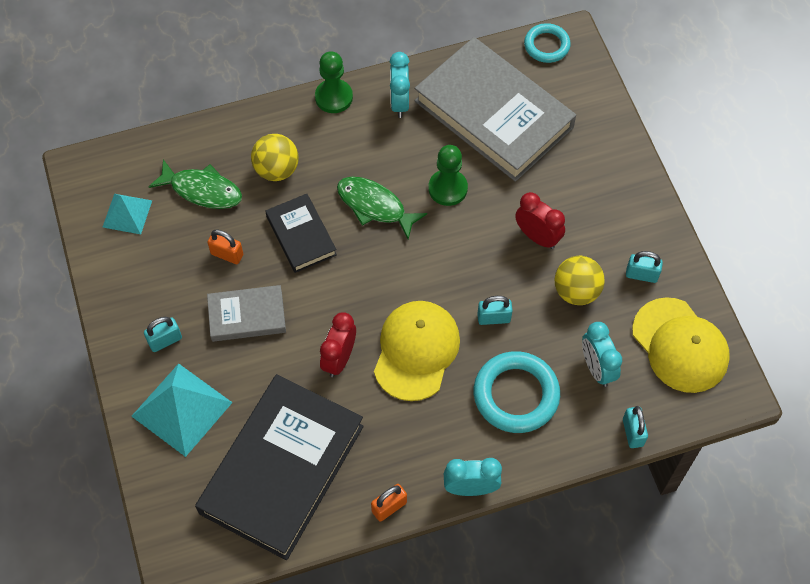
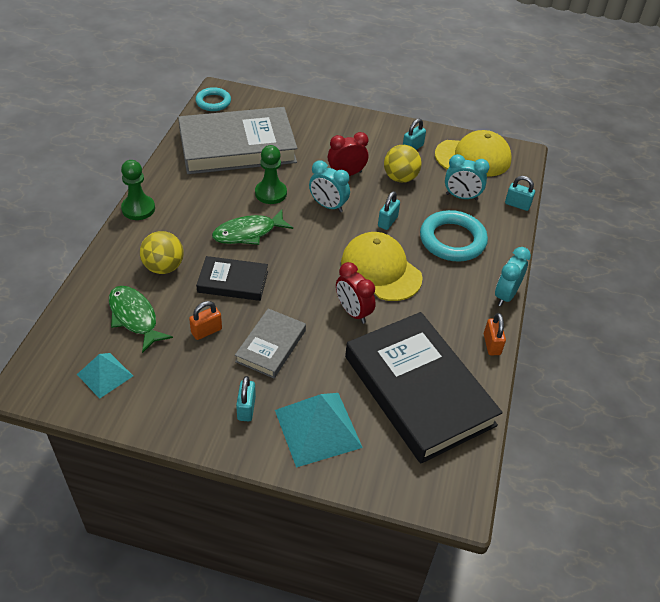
camera: 60 degrees left, 15 degrees down
(202, 190) = (134, 317): green fish -> green fish turned 90 degrees counterclockwise
(399, 102) = (180, 181): turquoise clock -> turquoise clock (328, 206)

